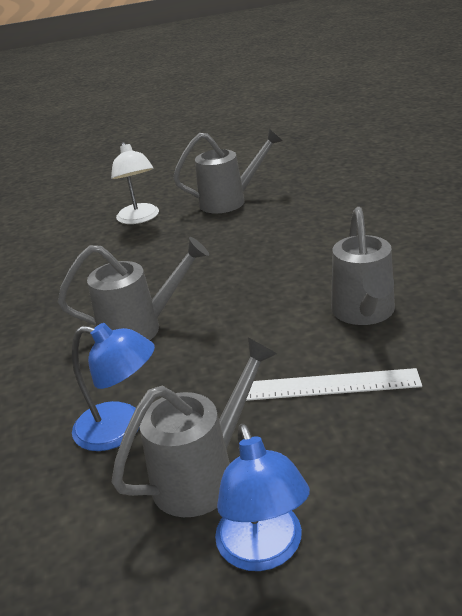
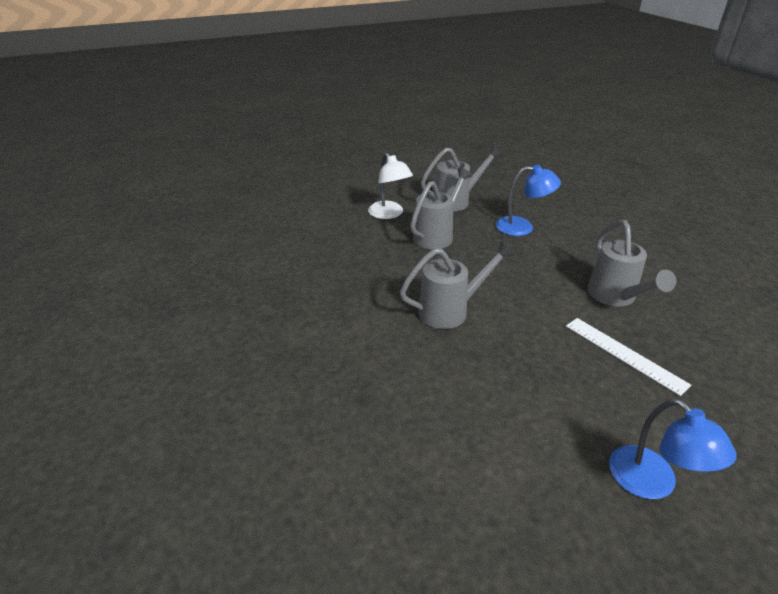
camera: 15 degrees left, 5 degrees up
(121, 429) = (488, 395): blue lamp -> blue lamp (522, 227)
(204, 475) = (574, 429): grey watering can -> grey watering can (436, 235)
(331, 385) = (624, 354): white ruler -> white ruler turned 60 degrees clockwise

